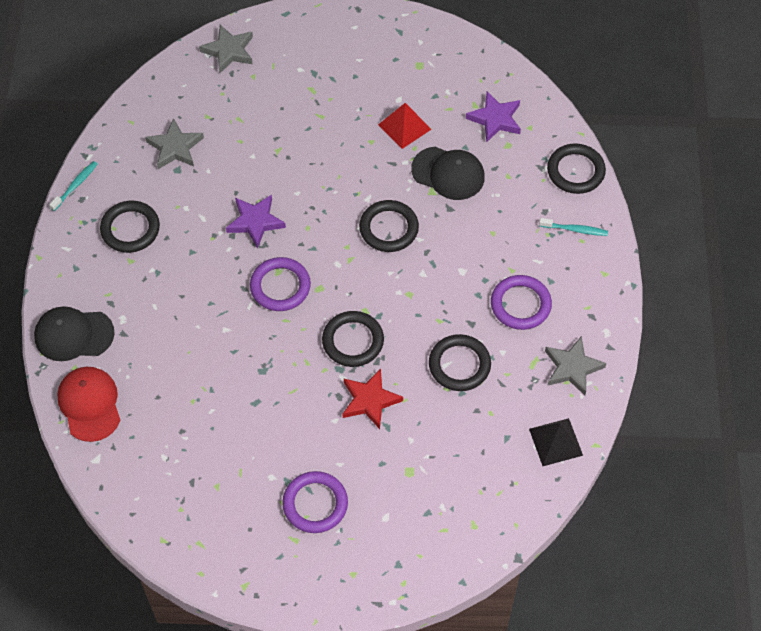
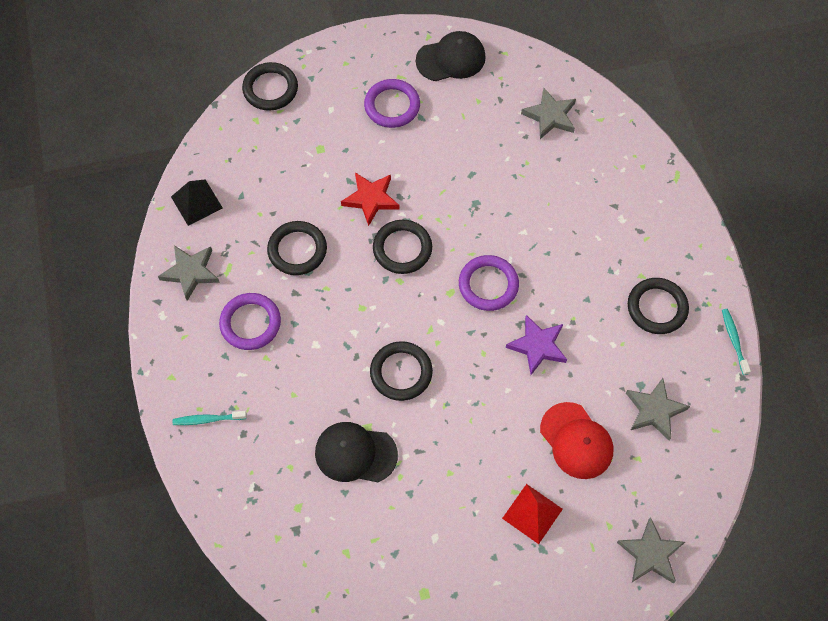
camera: 165 degrees right, 5 degrees up
(73, 335) = (658, 194): black cap -> black cap (451, 59)
(75, 186) = (734, 340): turquoise toothbrush -> turquoise toothbrush turned 150 degrees clockwise
(90, 404) = (613, 139): red cap -> red cap (576, 441)
(145, 447) = (550, 116): none -> grey star
(404, 126) = (418, 501): red pyramid -> red pyramid (532, 513)
(495, 119) = (318, 539): purple star -> none
(575, 171) = (217, 492): black ring -> black ring (270, 89)

